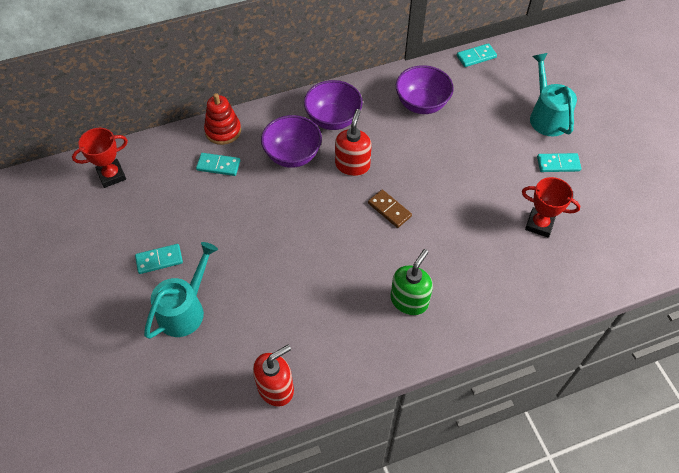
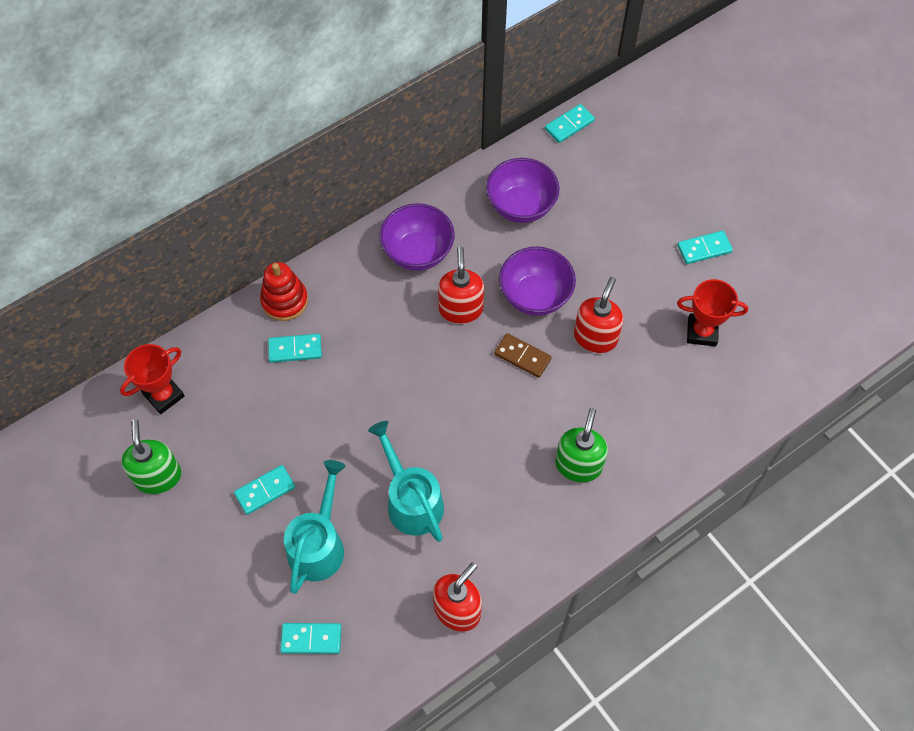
camera: 15 degrees left, 5 degrees up
(85, 230) = (158, 476): none -> green soap dispenser
(153, 379) = (311, 639): none -> turquoise domino
(292, 155) = (383, 313): purple bowl -> purple bowl (535, 296)
(451, 209) = (595, 337): none -> red soap dispenser
(546, 116) = (675, 187): turquoise watering can -> turquoise watering can (411, 500)

